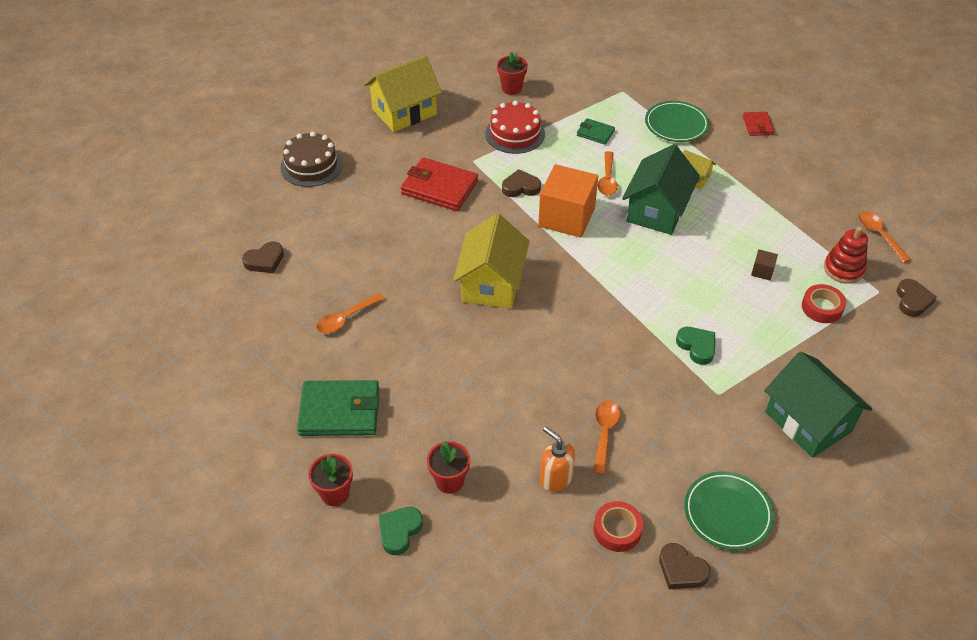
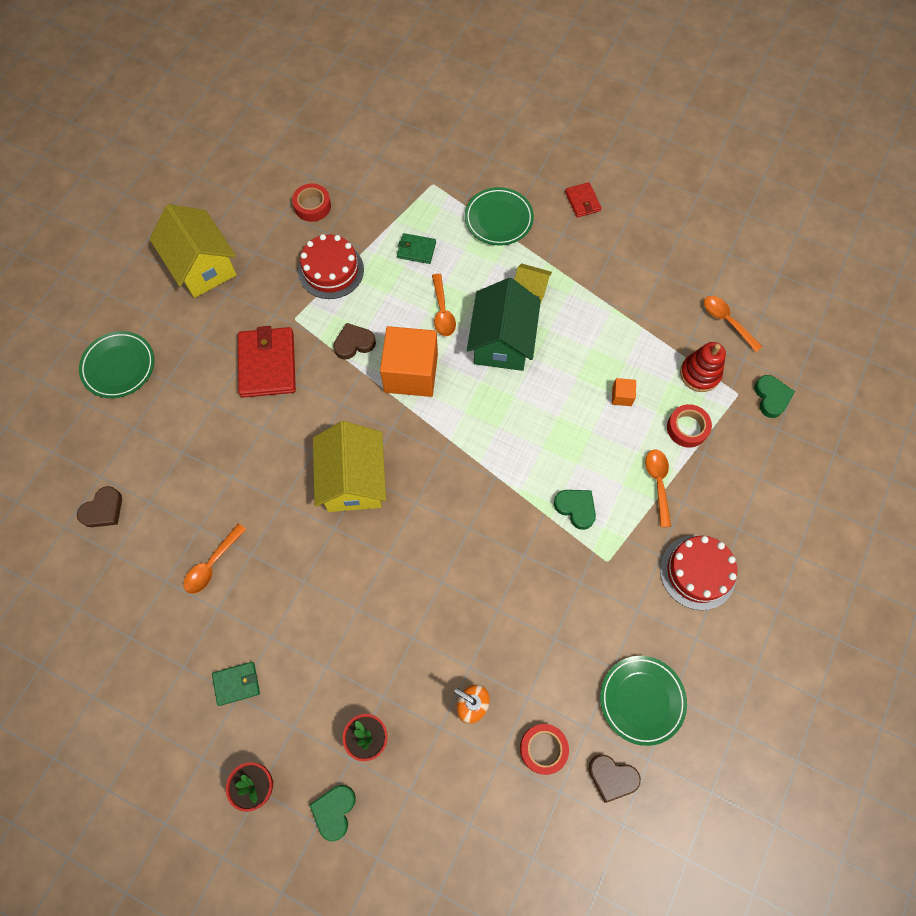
camera: 15 degrees left, 20 degrees up
(311, 166) = (119, 366): brown cake -> green plate
(339, 411) = (236, 683): green wallet -> green wallet, size x0.53
(404, 112) = (202, 266): yellow house -> yellow house turned 75 degrees counterclockwise
(439, 187) = (267, 364): red wallet -> red wallet turned 75 degrees clockwise
(511, 88) = (312, 206): red flower pot -> red tape
(604, 433) = (507, 639): orange spoon -> orange spoon (658, 483)
(762, 271) = (621, 396): brown cube -> orange cube
(808, 422) = (697, 572): green house -> red cake
(912, 300) = (771, 397): brown heart -> green heart

